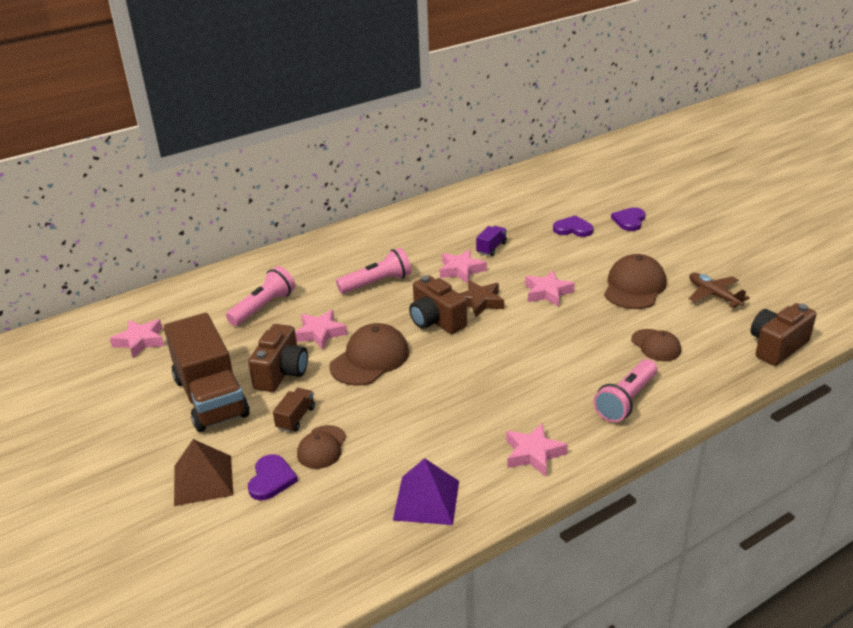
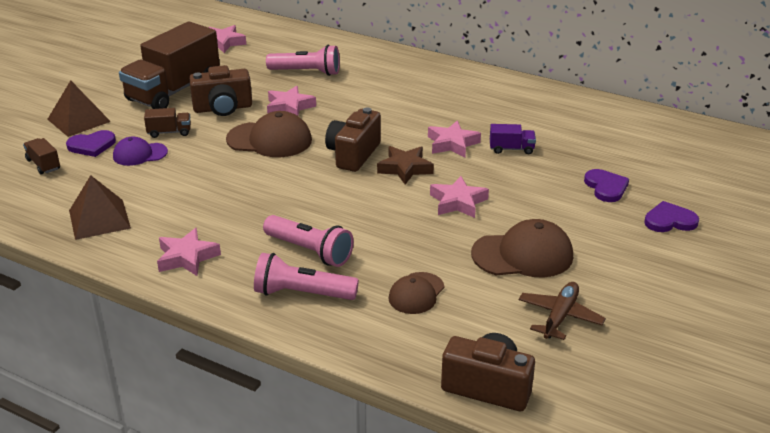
camera: 60 degrees right, 0 degrees up
(279, 525) = (43, 164): none -> brown truck
(322, 447) = (140, 154): brown cap -> purple cap
(377, 283) = (389, 109): pink flashlight -> pink flashlight (310, 251)
(426, 500) = (99, 219): purple pyramid -> brown pyramid

